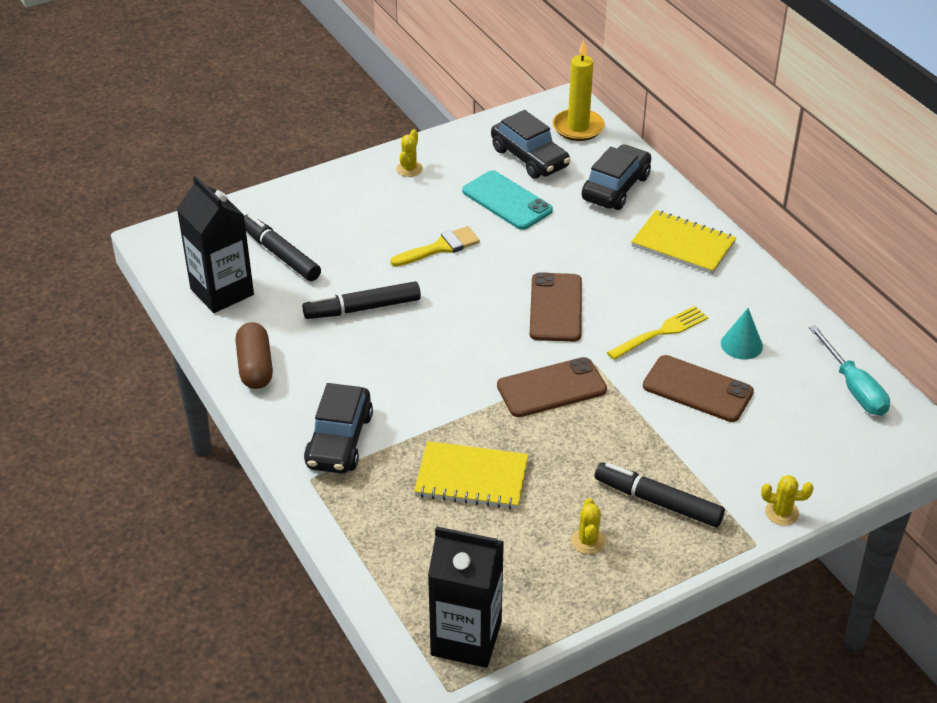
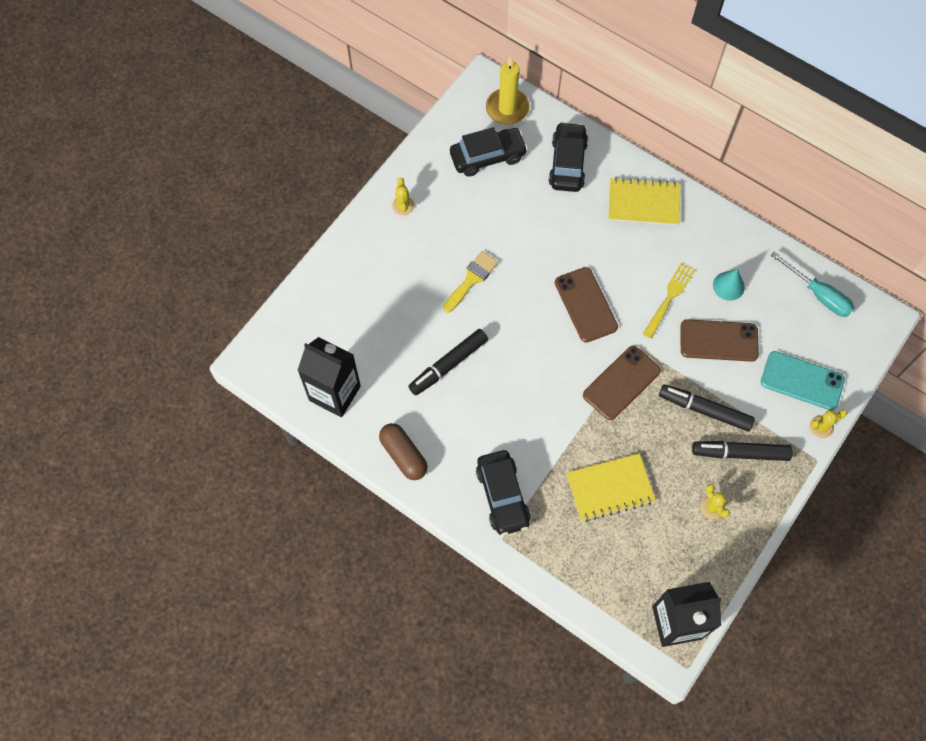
camera: 25 degrees left, 25 degrees up
(280, 254) = (356, 337): black marker -> black marker (704, 410)
(507, 201) = (495, 210): turquoise phone -> turquoise phone (802, 381)
(529, 158) = (488, 157): black car -> black car turned 45 degrees counterclockwise

